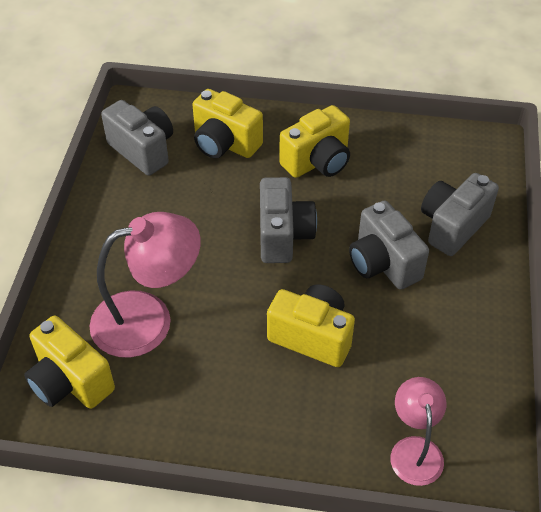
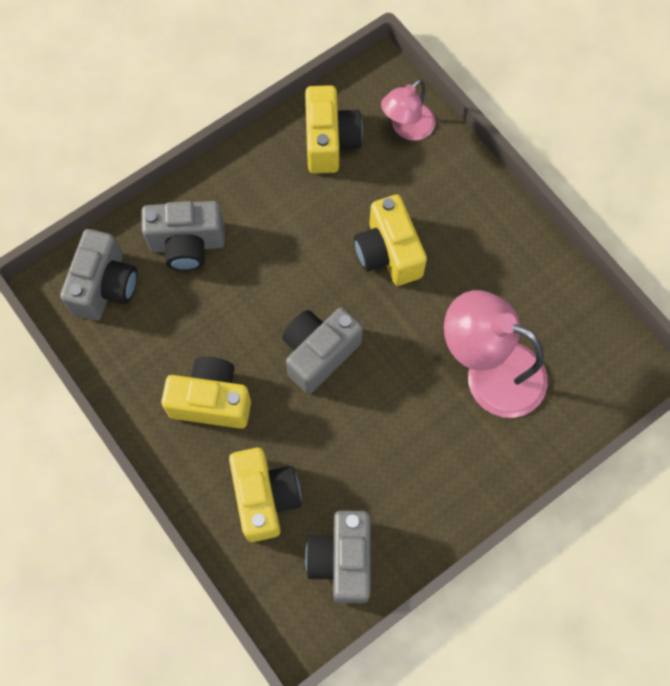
camera: 135 degrees left, 20 degrees up
(70, 382) = (588, 369): yellow camera -> yellow camera (330, 142)
(383, 263) = (274, 262): grey camera -> grey camera (105, 286)

